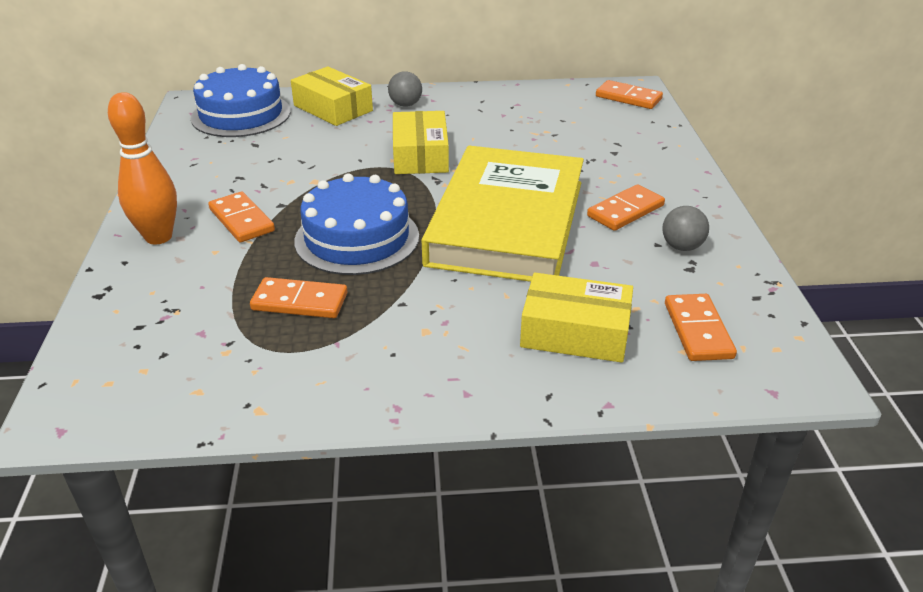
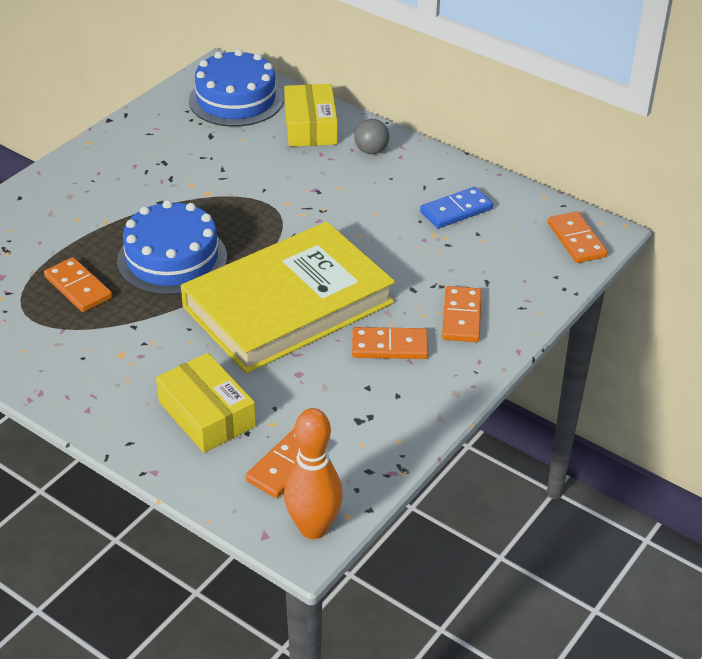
camera: 40 degrees right, 5 degrees up
(158, 237) = (58, 188): orange bowling pin -> orange bowling pin (313, 528)
(241, 220) = (121, 202): orange domino -> orange domino (461, 317)
(420, 155) = (312, 209): yellow box -> none
(525, 114) = (456, 210): none -> blue domino
(682, 247) = (382, 400): grey ball -> none

